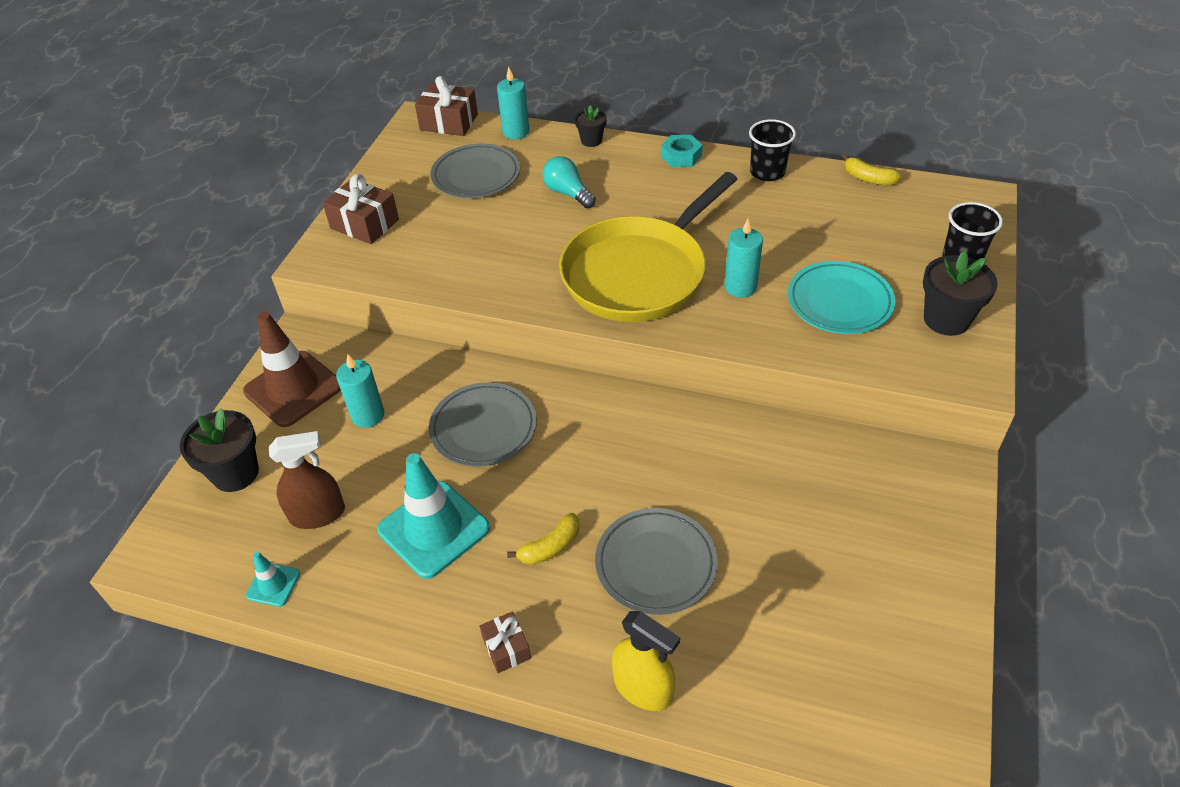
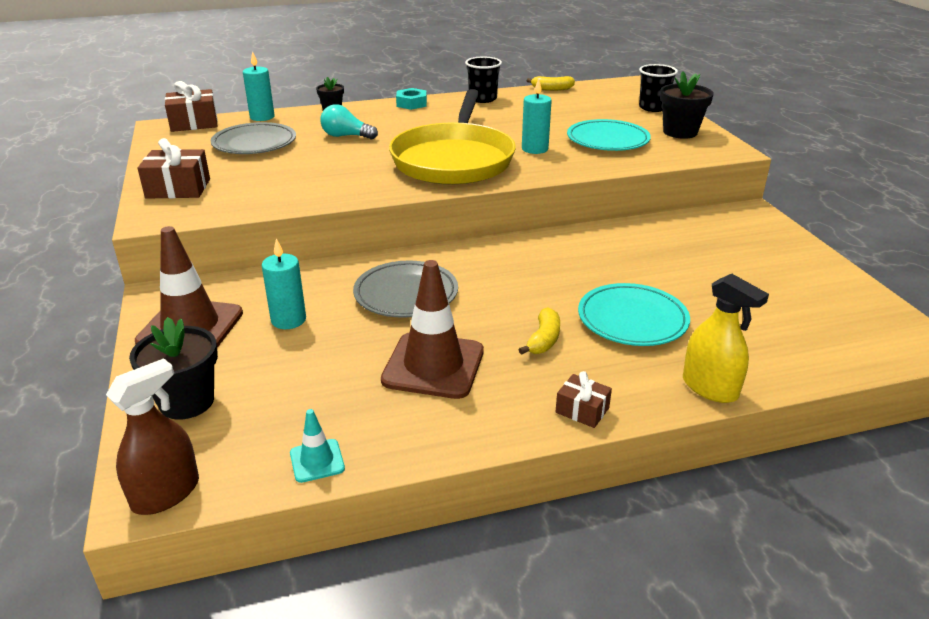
camera: 35 degrees left, 15 degrees down
(318, 514) = (310, 397): brown spray bottle -> brown spray bottle (166, 493)
(434, 529) = (433, 366): turquoise traffic cone -> brown traffic cone
(643, 688) = (710, 388): yellow spray bottle -> yellow spray bottle turned 45 degrees clockwise
(655, 564) = (632, 320): grey plate -> turquoise plate

